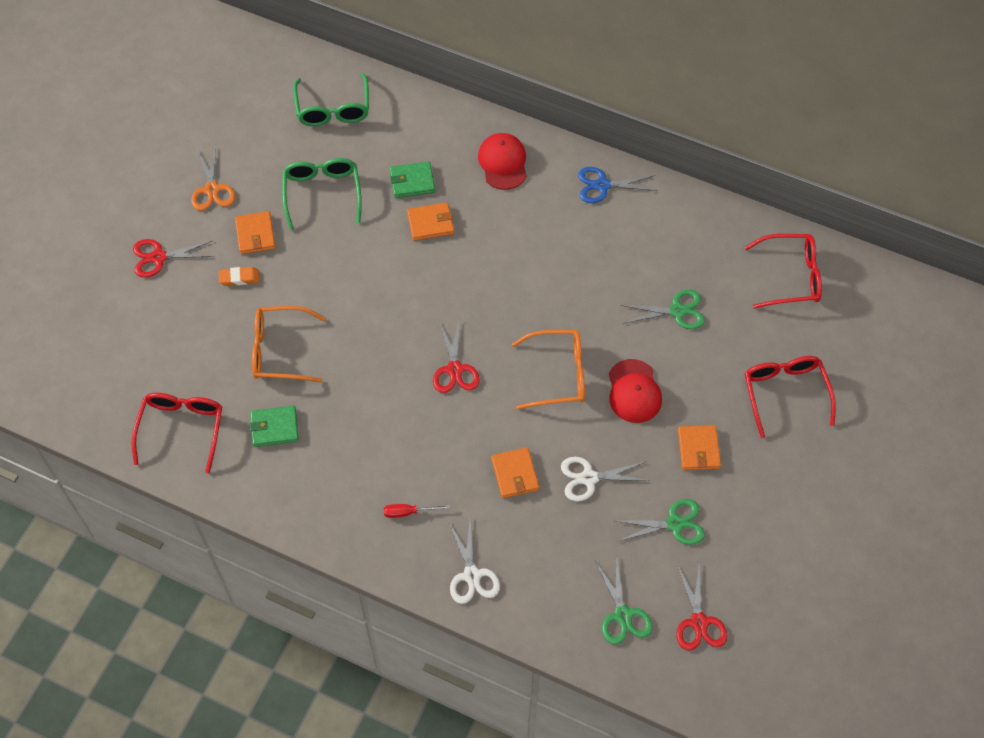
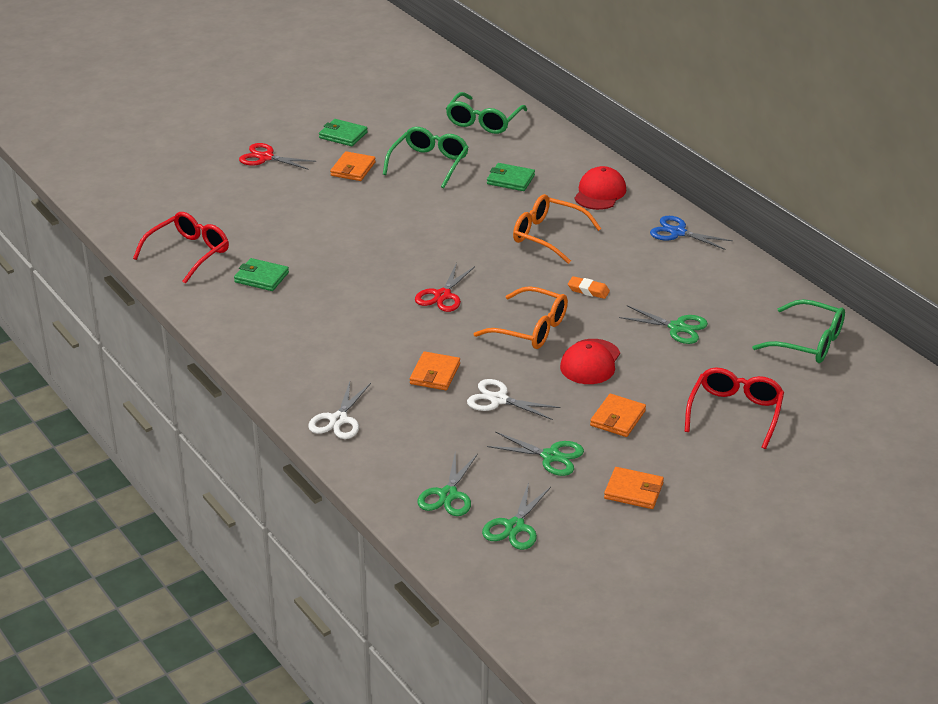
camera: 30 degrees right, 25 degrees down
(212, 190) = (343, 135): orange scissors -> green wallet
(239, 278) = (316, 188): orange eraser -> orange eraser (588, 290)
(280, 350) = (308, 237): orange glasses -> orange glasses (548, 236)
(408, 512) = (322, 363): red screwdriver -> none
(430, 223) = (503, 207): orange wallet -> orange wallet (633, 491)
(699, 622) = (514, 527): red scissors -> green scissors
(790, 277) = (808, 342): red glasses -> green glasses

